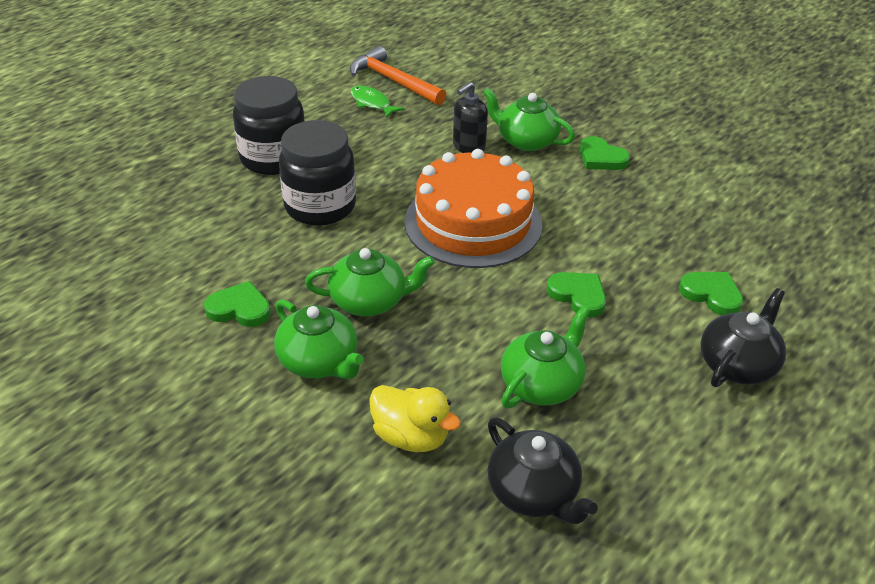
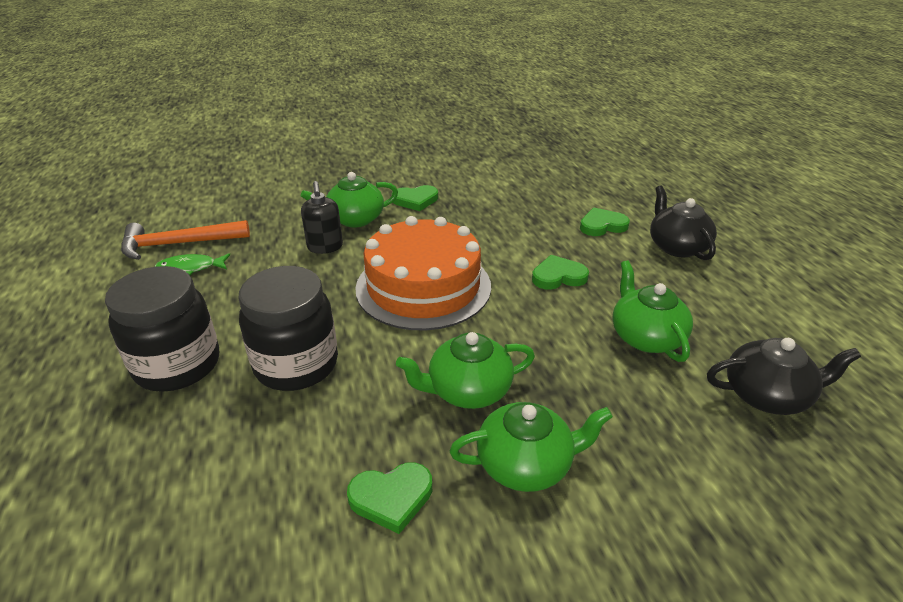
camera: 55 degrees left, 5 degrees down
(239, 309) = (391, 498): green heart -> green heart turned 150 degrees counterclockwise
(370, 301) = (468, 390): green teapot -> green teapot turned 135 degrees counterclockwise
(411, 437) = (669, 441): yellow duck -> none

